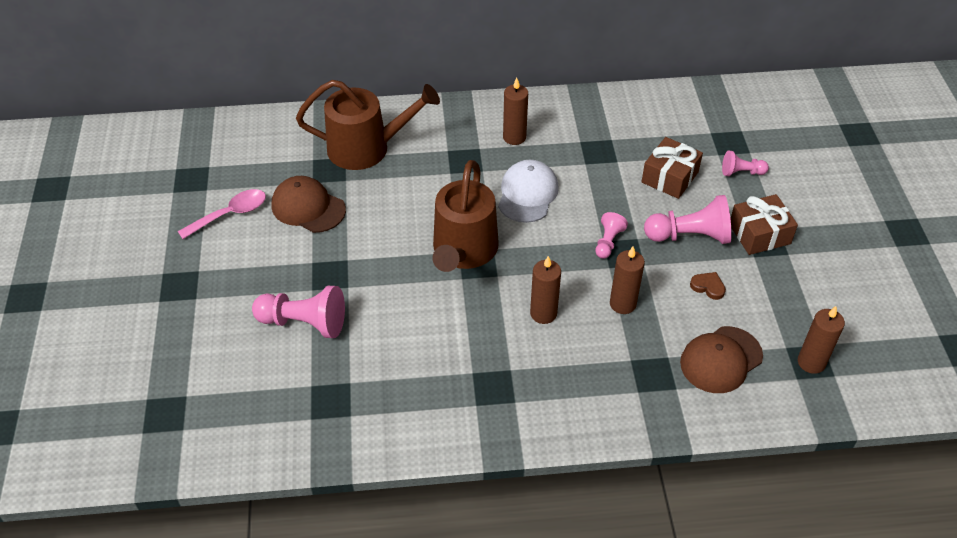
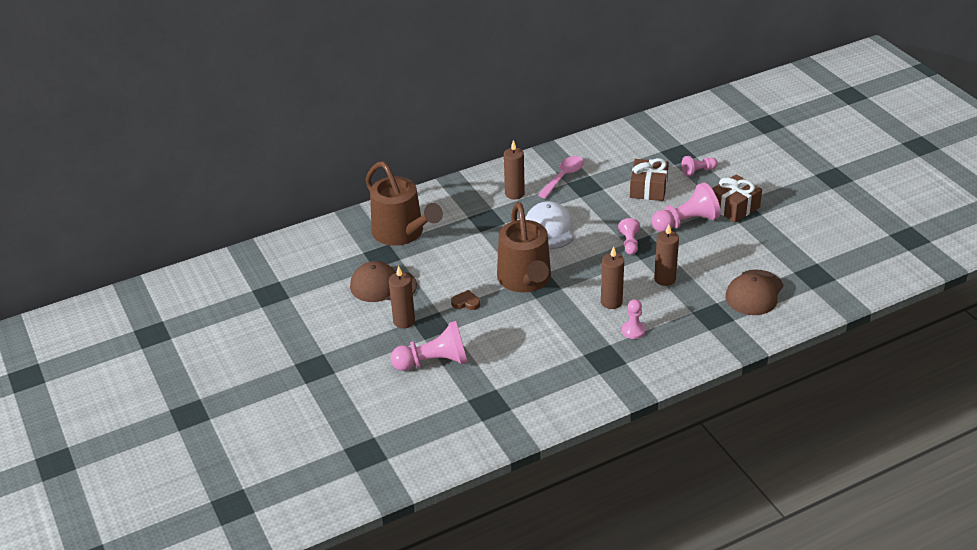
camera: 20 degrees left, 10 degrees down
(230, 214) = (322, 308): pink spoon -> pink spoon (564, 177)
(366, 148) = (402, 233): brown watering can -> brown watering can turned 75 degrees clockwise
(547, 361) = (633, 331): none -> pink pawn
(708, 287) = (718, 251): brown heart -> brown heart (466, 302)
(811, 362) = (815, 276): brown candle -> brown candle (404, 321)

